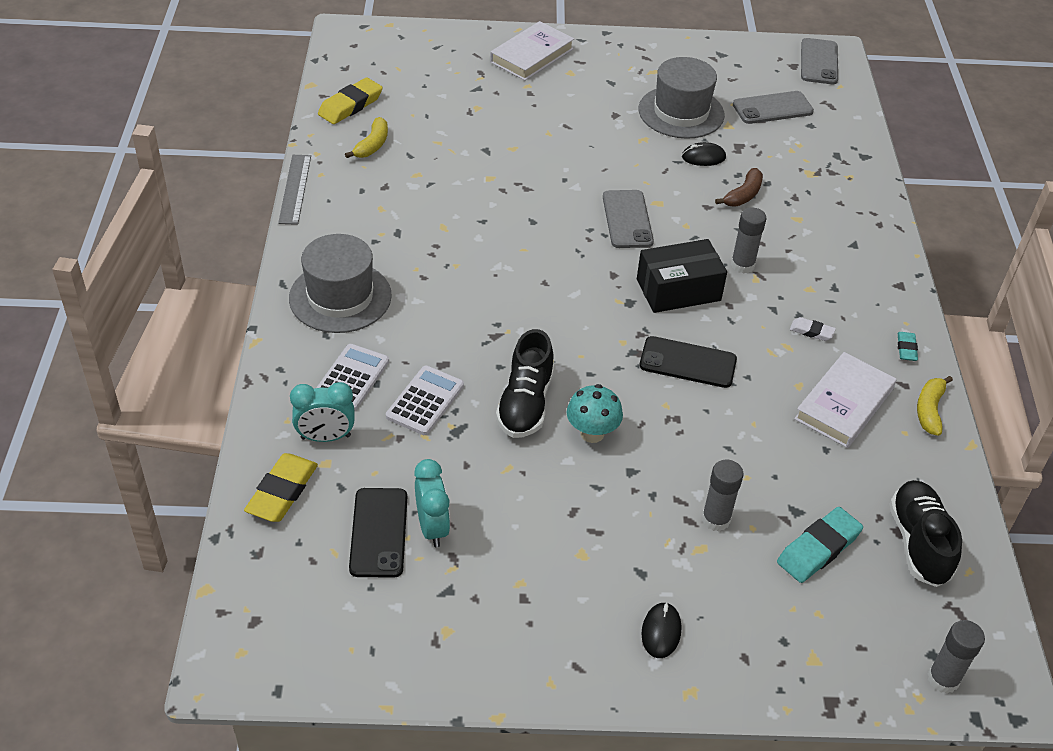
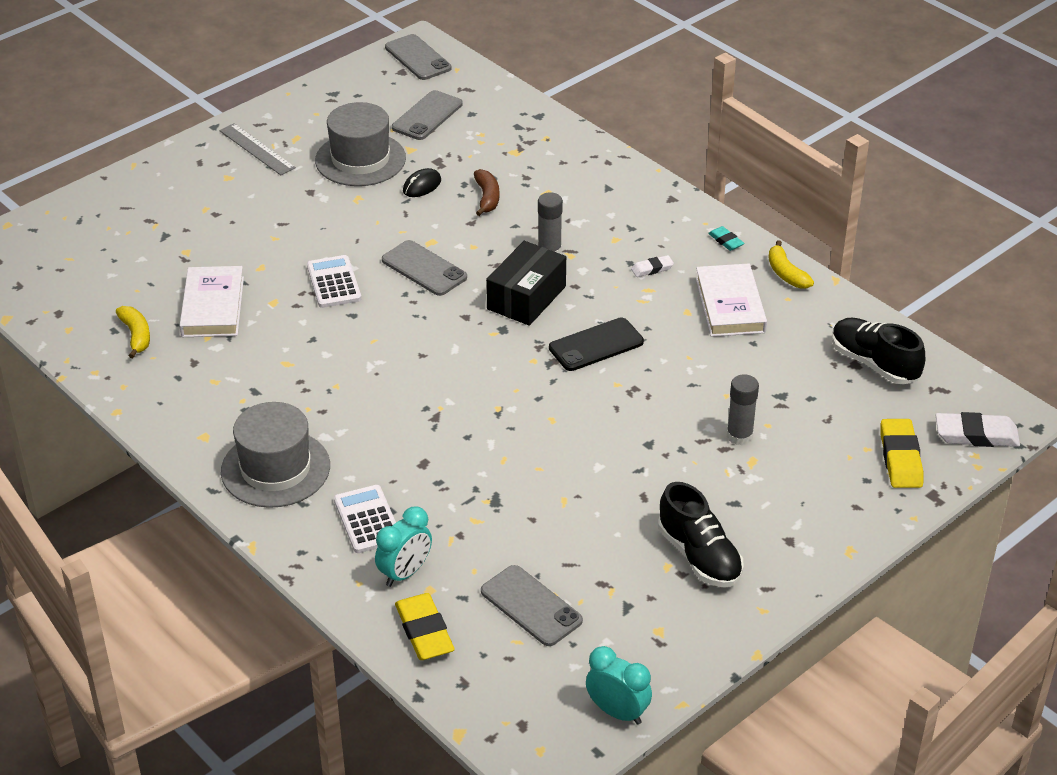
camera: 40 degrees left, 5 degrees down
(295, 189) = (117, 412): grey ruler -> grey ruler (257, 149)
(350, 105) = (70, 314): yellow eraser -> yellow eraser (900, 458)
(379, 532) = (531, 606): black phone -> grey phone
(425, 401) = (445, 497): white calculator -> white calculator (334, 282)
(432, 527) = (563, 575): turquoise clock -> turquoise clock (617, 712)
(525, 404) = (520, 449): black shoe -> black shoe (699, 556)
(532, 55) = (176, 181): white book -> white book (213, 307)
(592, 433) = (591, 437): turquoise mushroom -> none
(661, 631) = (790, 529): black mouse -> none
(818, 549) = (822, 409): turquoise eraser -> none
(943, 679) = (976, 435): grey glue stick -> white eraser

